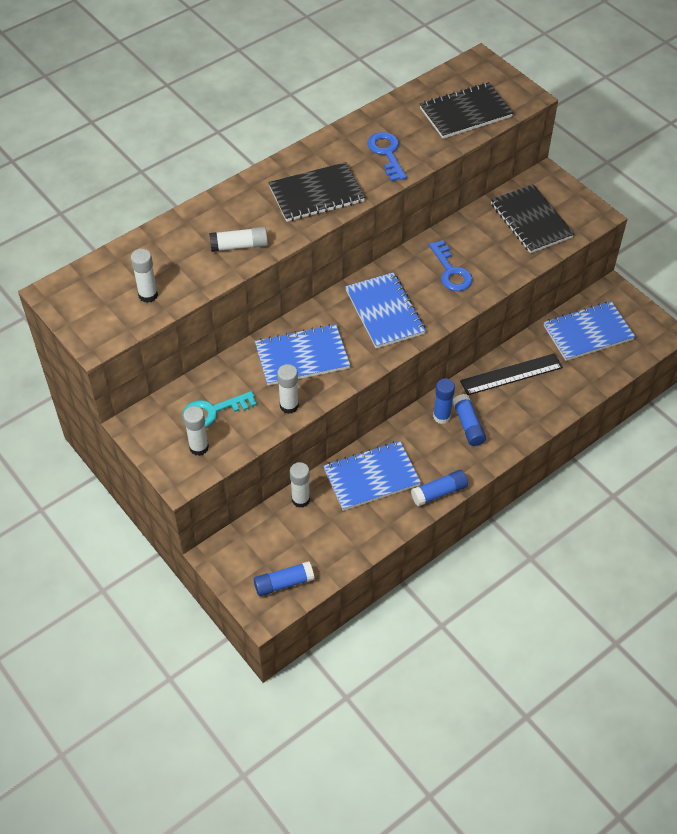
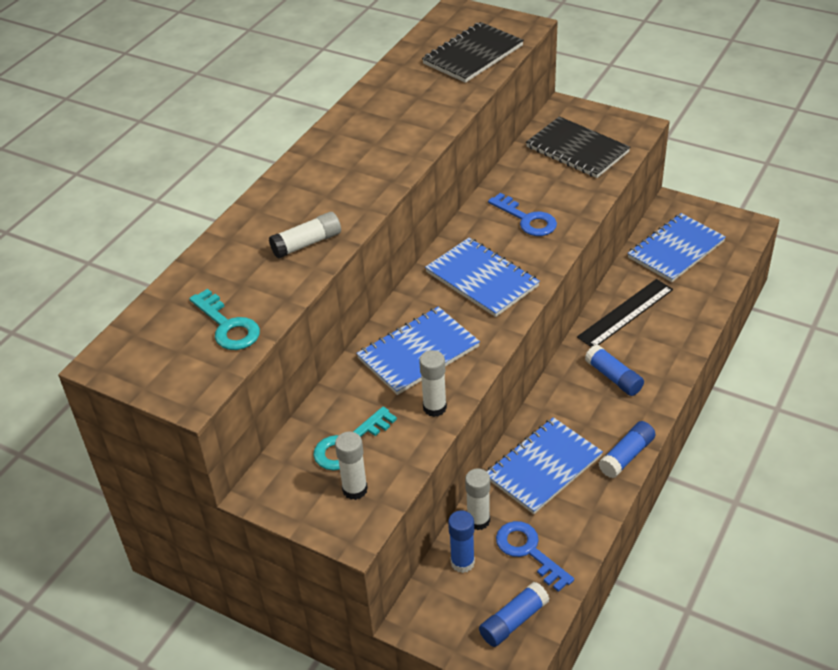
camera: 20 degrees left, 10 degrees down
(148, 295) = (227, 326): white glue stick -> turquoise key
(316, 194) = (363, 169): black notebook -> none
(387, 153) = (415, 112): blue key -> blue key (529, 551)
(441, 416) = (580, 379): blue glue stick -> blue glue stick (462, 562)

